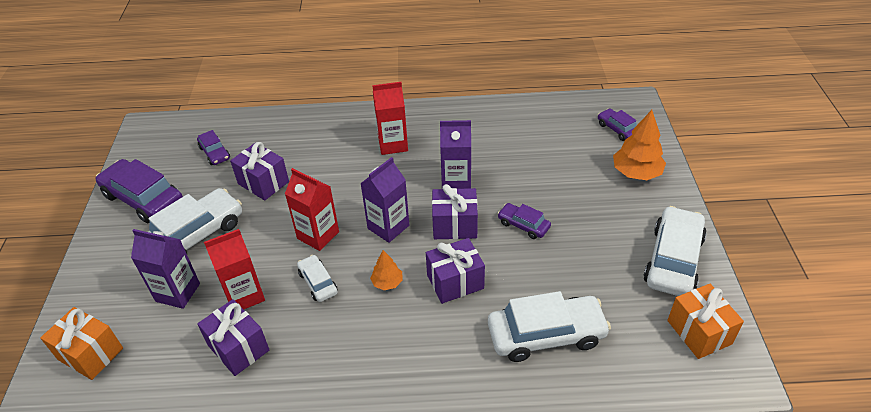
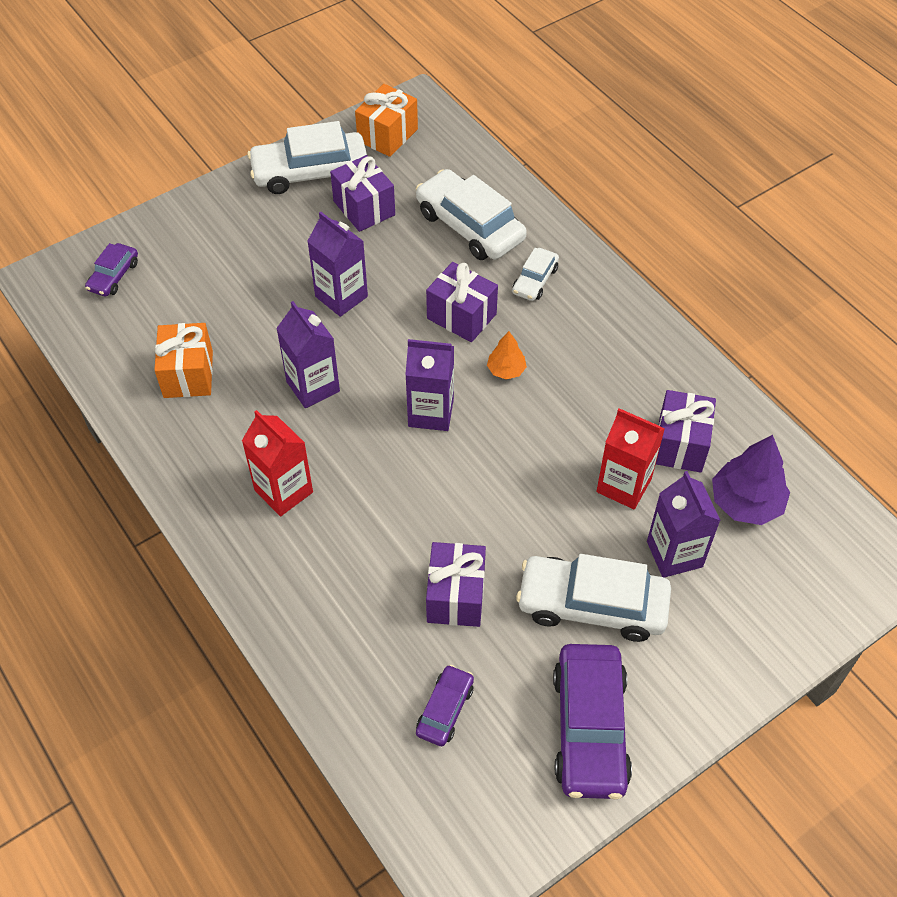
camera: 125 degrees left, 10 degrees up
(90, 354) = (803, 573): orange gift -> orange gift (188, 374)
(163, 356) = (745, 502): none -> purple tree
(318, 235) = (493, 473): red carton -> none
(318, 283) = (554, 429): white car -> white car (535, 280)
(455, 225) = (384, 354): purple gift -> purple gift (364, 208)
(523, 225) = (341, 296): purple car -> purple carton
(636, 173) = (190, 235): orange tree -> none

